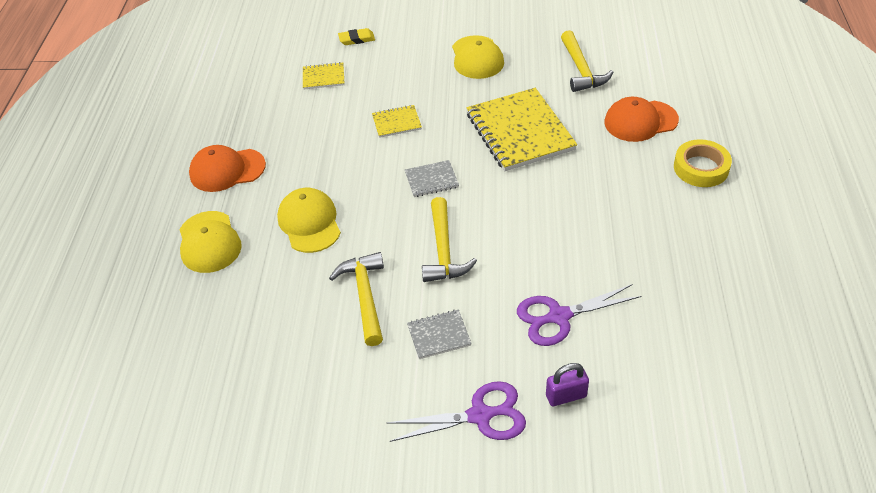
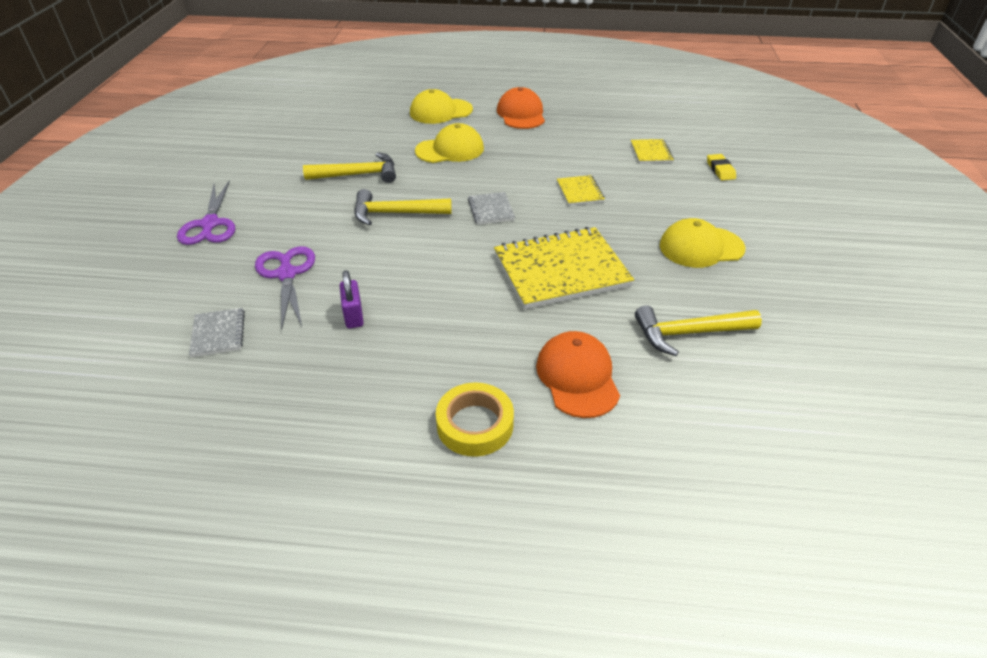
camera: 90 degrees right, 5 degrees down
(439, 335) = (300, 208): grey notebook -> grey notebook (218, 333)
(566, 396) = (199, 270): purple padlock -> purple padlock (353, 316)

